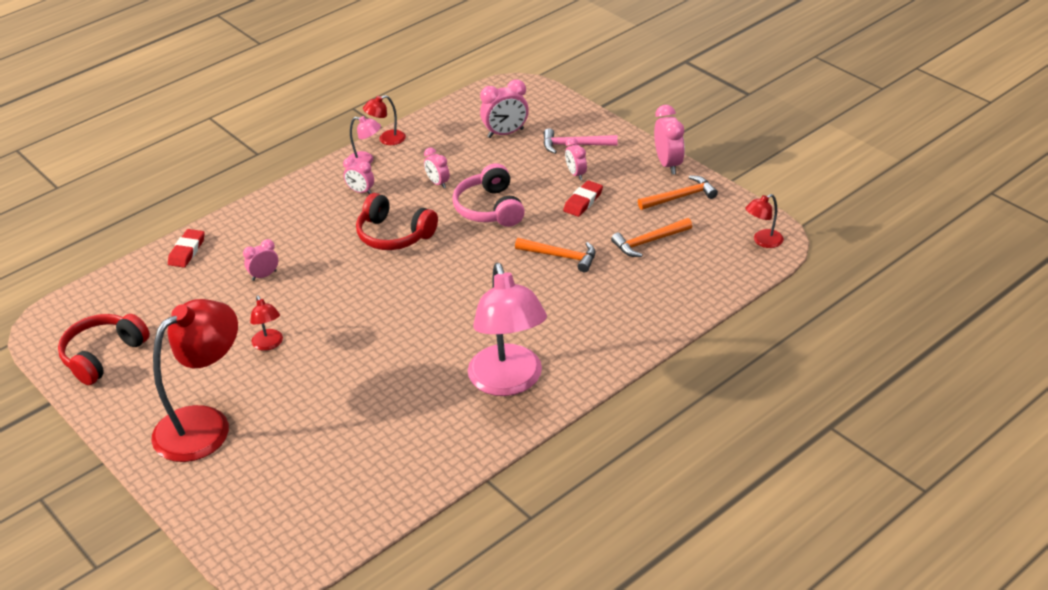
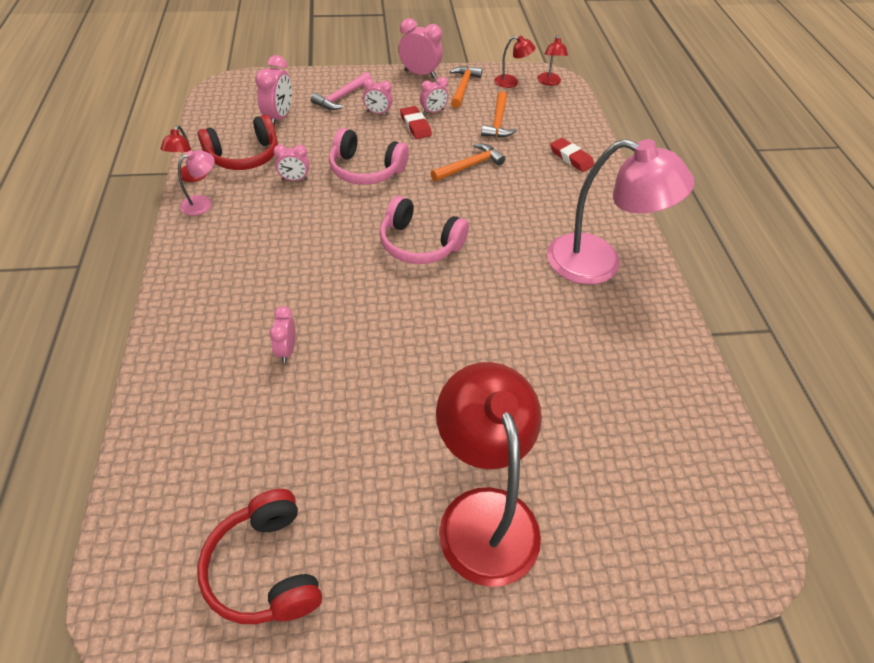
camera: 60 degrees left, 10 degrees up
(187, 251) = (167, 395): red eraser -> red eraser (571, 158)
(269, 344) = (401, 396): red lamp -> red lamp (511, 82)
(360, 191) = (243, 226): pink clock -> pink clock (433, 112)
(394, 235) = (333, 236): red headphones -> red headphones (244, 156)
(430, 278) = (419, 244): none -> pink headphones

